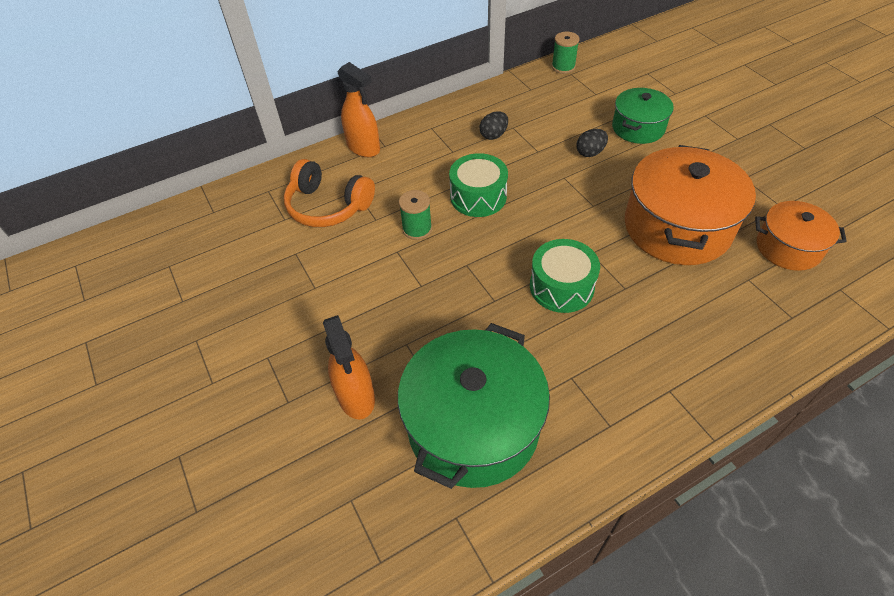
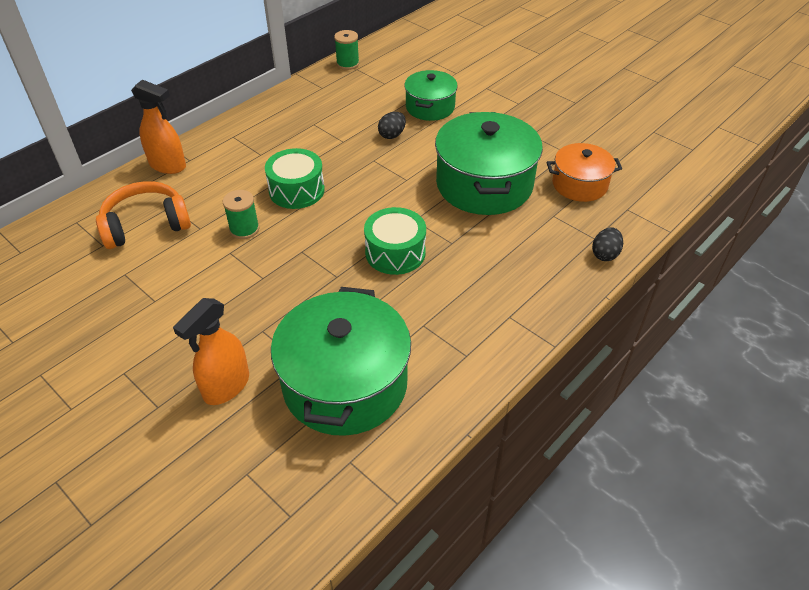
camera: 20 degrees left, 5 degrees down
(328, 206) = (146, 225): orange headphones -> orange headphones turned 150 degrees clockwise
(356, 397) = (226, 386): orange spray bottle -> orange spray bottle turned 75 degrees clockwise
(493, 135) = (297, 134): black egg -> black egg (605, 254)
(677, 227) = (484, 184): orange pot -> green pot

